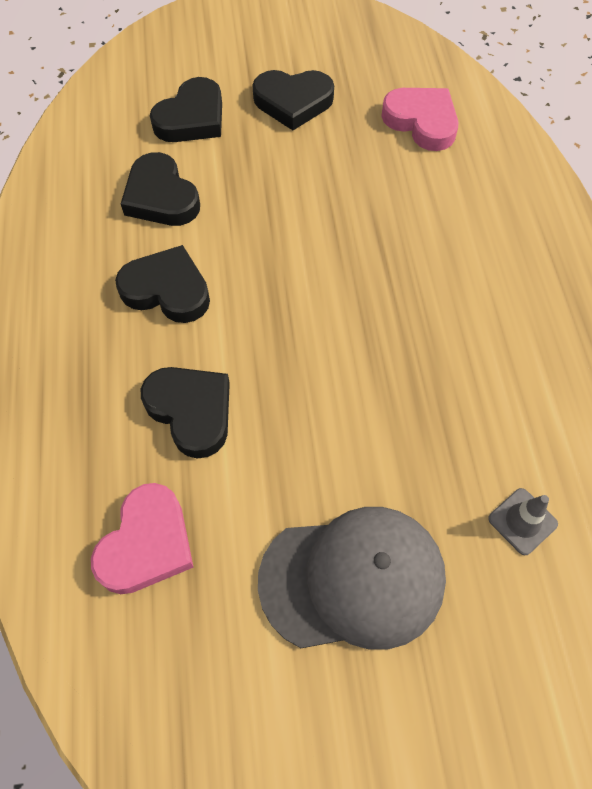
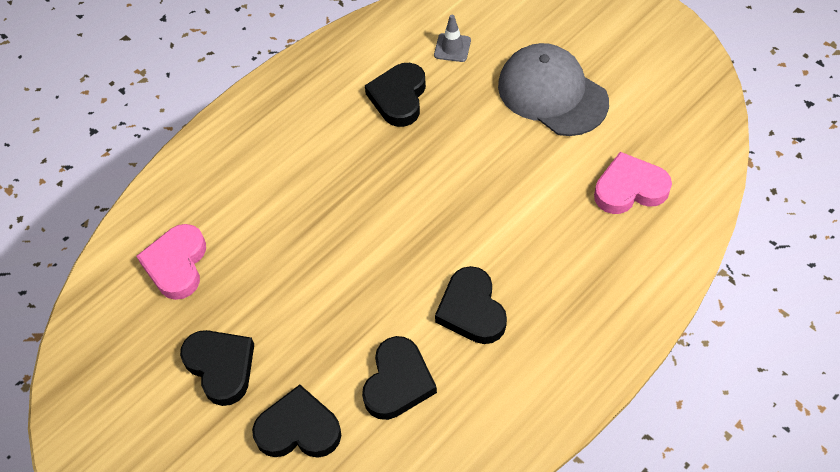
camera: 125 degrees left, 5 degrees down
(191, 411) = (539, 228): black heart -> black heart (399, 98)

